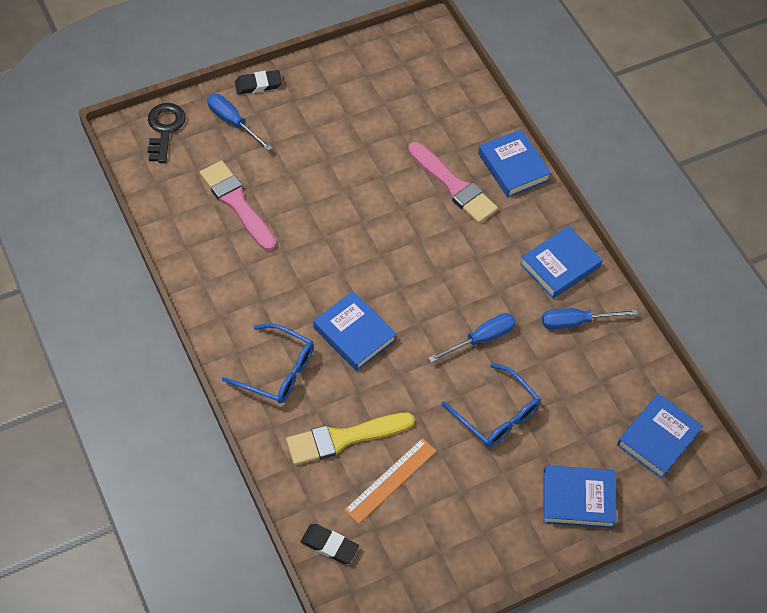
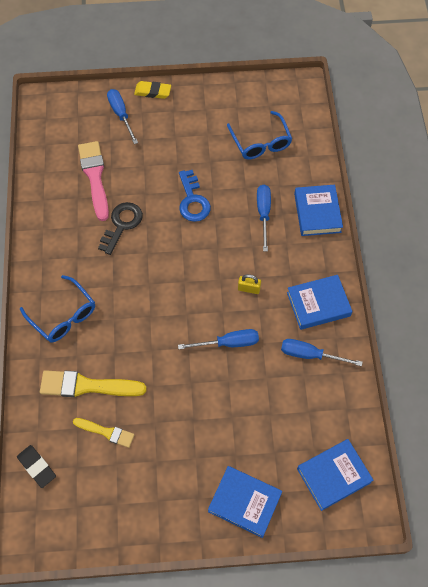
camera: 25 degrees right, 5 degrees up
(164, 129) = (70, 105): black key -> black key (122, 224)
(258, 84) = (153, 92): black eraser -> yellow eraser
(354, 334) = (133, 306): blue book -> none
(366, 196) = (193, 201): none -> blue key
(391, 480) = (106, 432): orange ruler -> yellow brush
(454, 186) = (263, 214): pink brush -> blue screwdriver
(476, 273) = (249, 289): none -> yellow padlock
(496, 414) = (212, 409): blue glasses -> blue glasses (260, 142)

